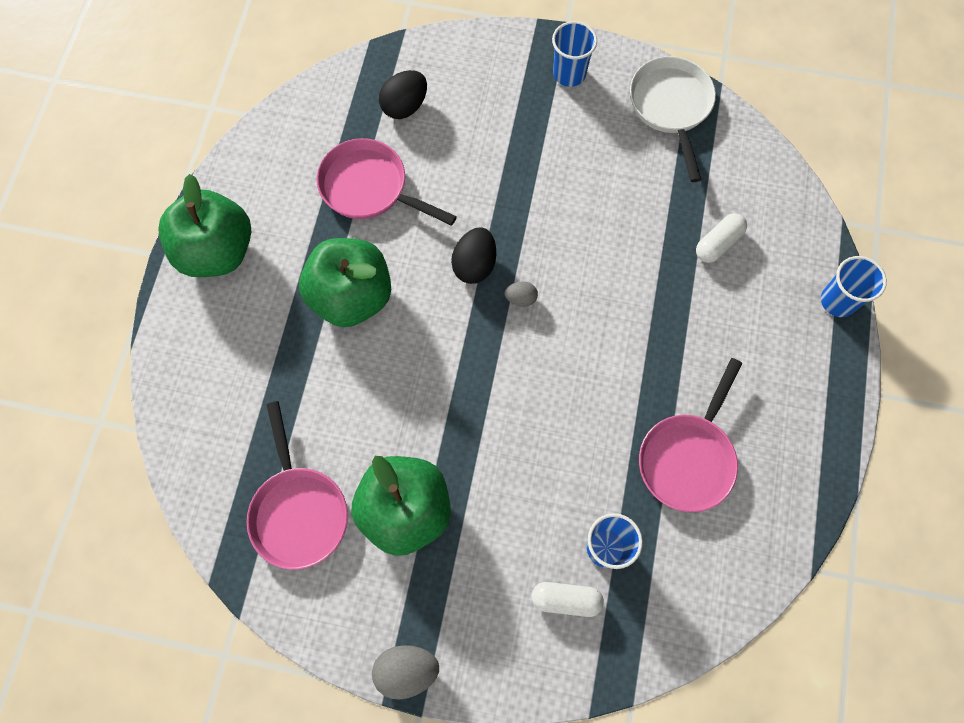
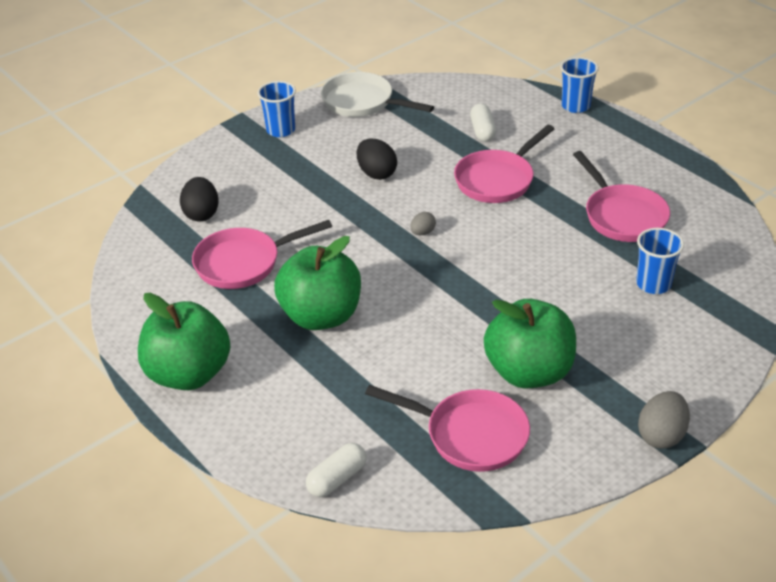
camera: 50 degrees left, 30 degrees down
(474, 265) = (370, 241): black egg -> black egg (376, 173)
(566, 600) = (676, 322): white capsule -> white capsule (337, 479)
(651, 309) = (497, 180): none -> pink pan

